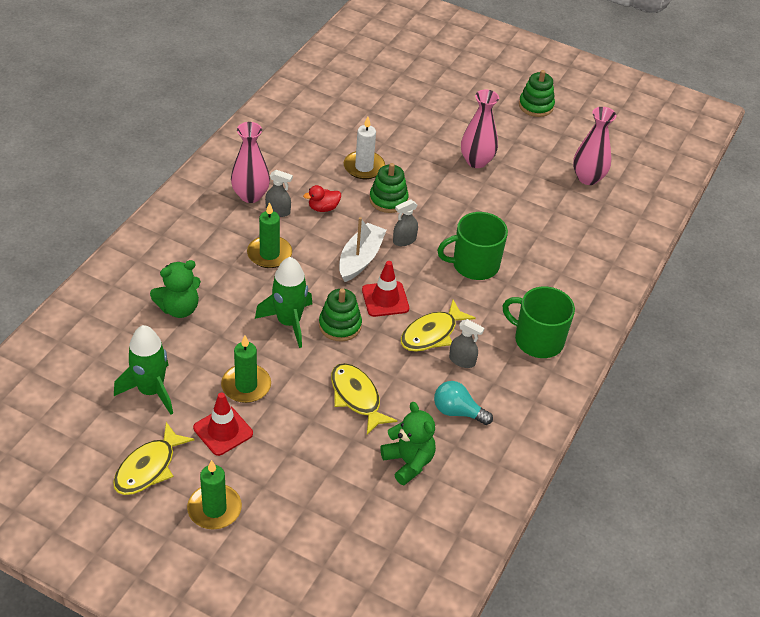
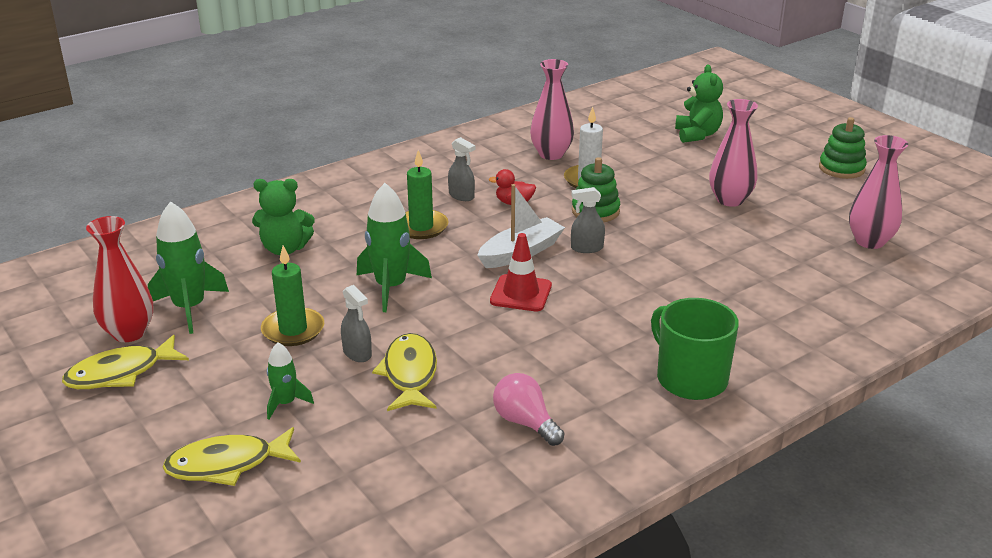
camera: 30 degrees right, 15 degrees down
(123, 429) = (129, 333): none -> red vase
(214, 509) = (151, 432): green candle -> none
(223, 431) = (230, 363): red traffic cone -> none
(250, 195) = (443, 178): pink vase -> pink vase (551, 154)
(290, 451) = (285, 403): none -> green rocket
(340, 325) = (447, 304): green stacking toy -> none
(408, 462) = (419, 456): green teddy bear -> green teddy bear (697, 135)
(432, 333) = (553, 338): yellow fish -> yellow fish (227, 464)
(457, 412) = (525, 422): turquoise light bulb -> pink light bulb
(462, 361) = (572, 373): grey spray bottle -> grey spray bottle (357, 353)
(474, 265) = (658, 288): green mug -> none

